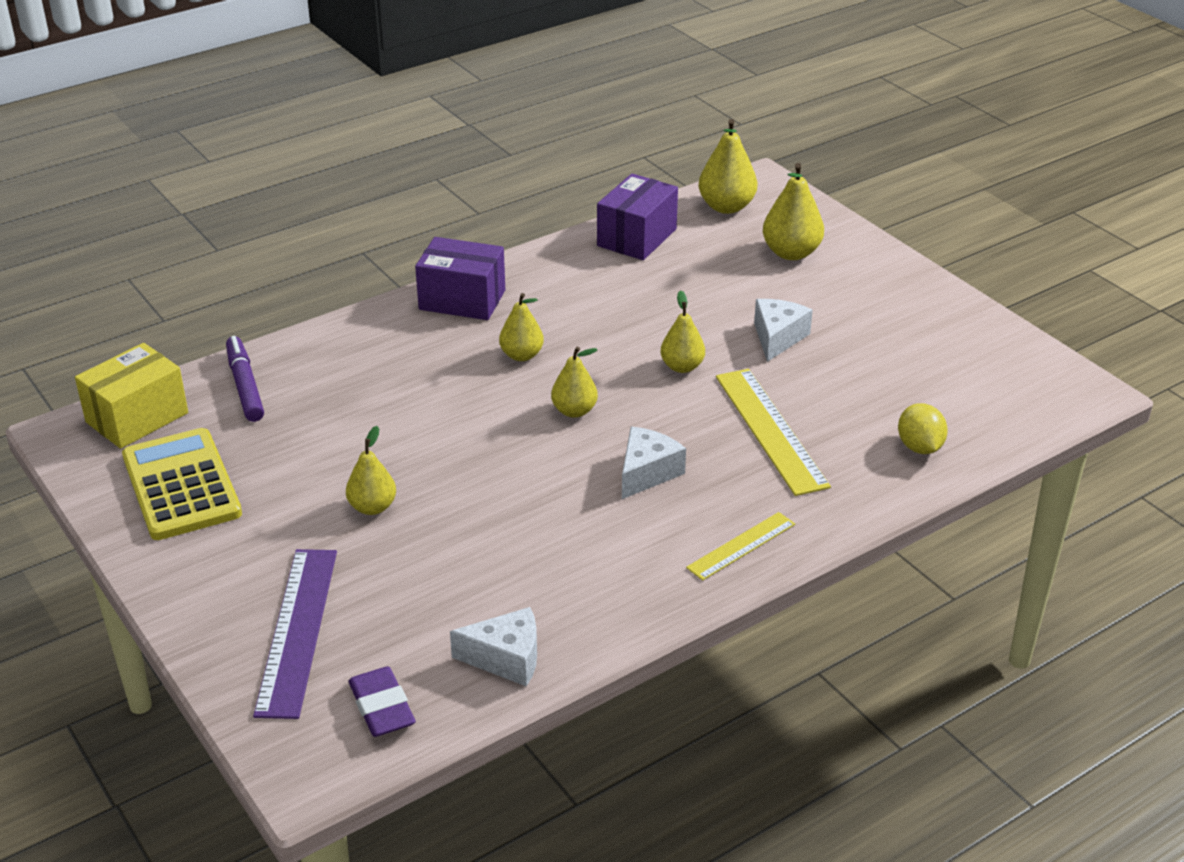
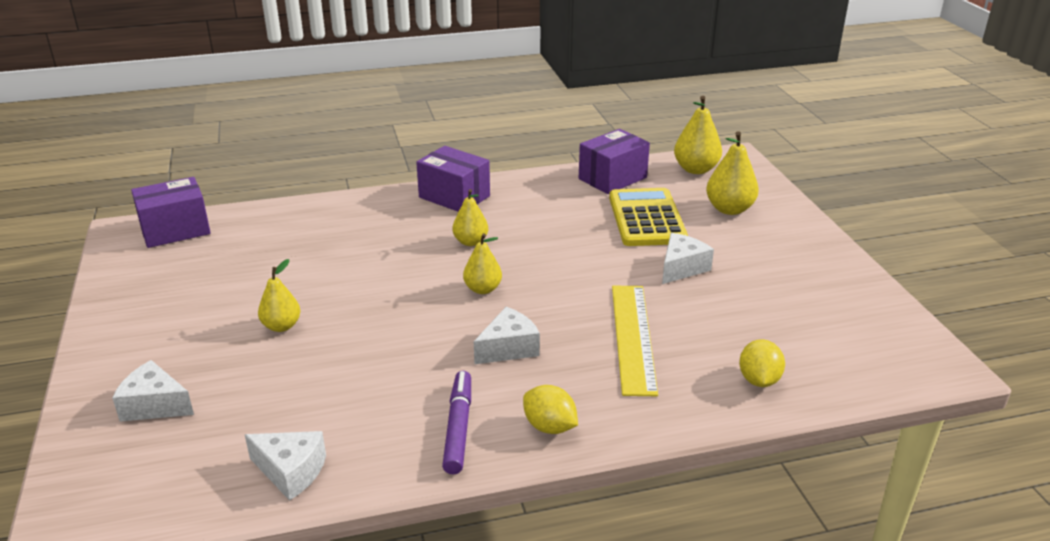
camera: 20 degrees right, 5 degrees down
(137, 417) = (175, 230): yellow box -> purple box
(181, 485) = (165, 281): yellow calculator -> yellow calculator (646, 218)
(245, 386) = (262, 224): purple marker -> purple marker (458, 427)
(297, 630) = (154, 405): purple ruler -> white cheese
(382, 707) = (165, 485): purple eraser -> none
(682, 367) = (589, 274): yellow pear -> none
(741, 546) = (549, 427): yellow ruler -> yellow lemon

